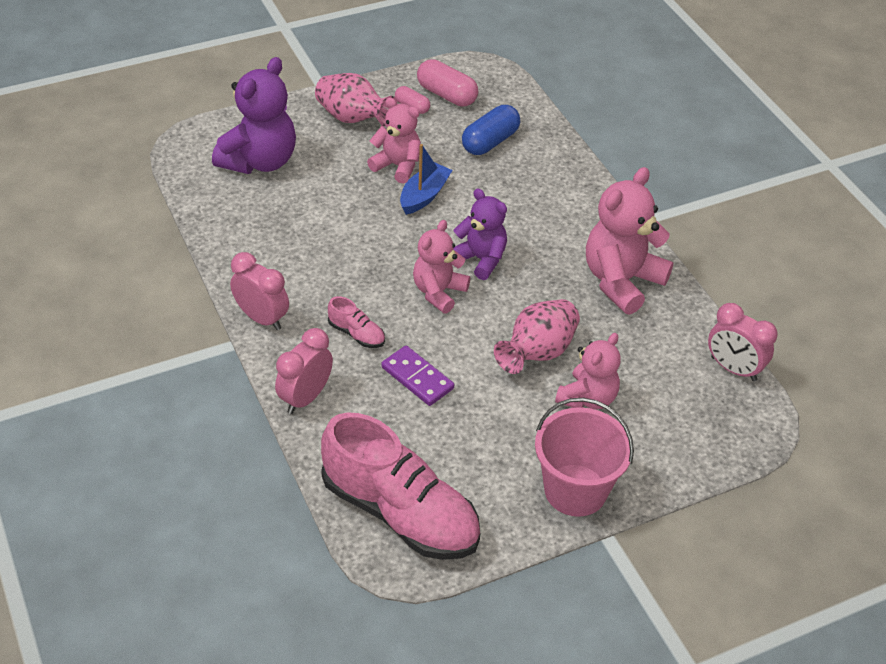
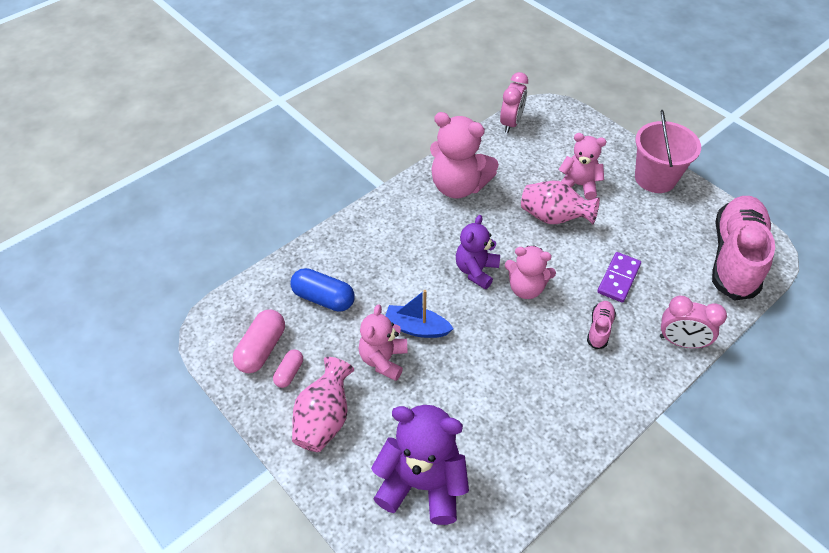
camera: 105 degrees left, 5 degrees up
(262, 318) = (622, 402): pink clock -> none

